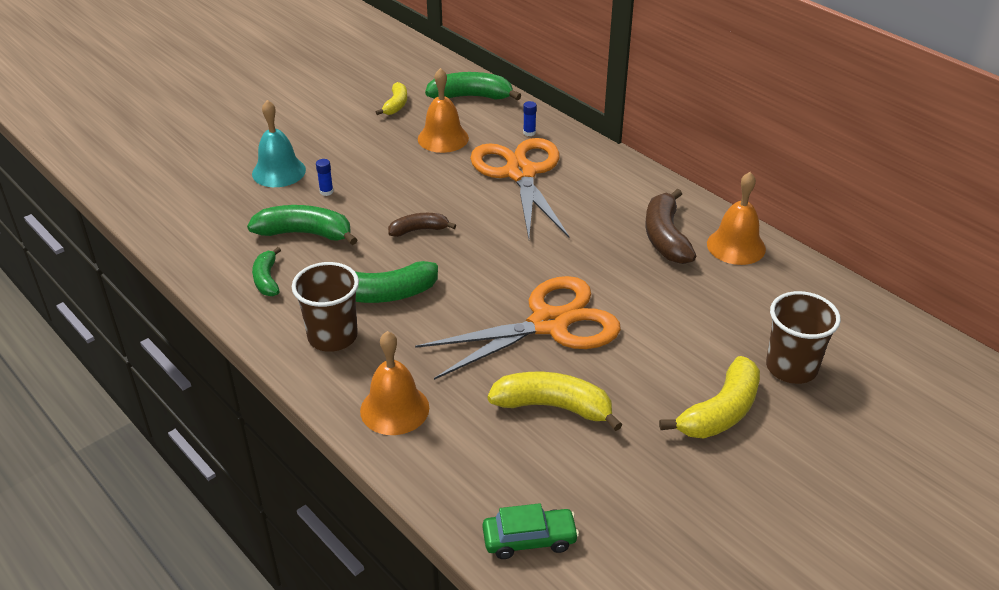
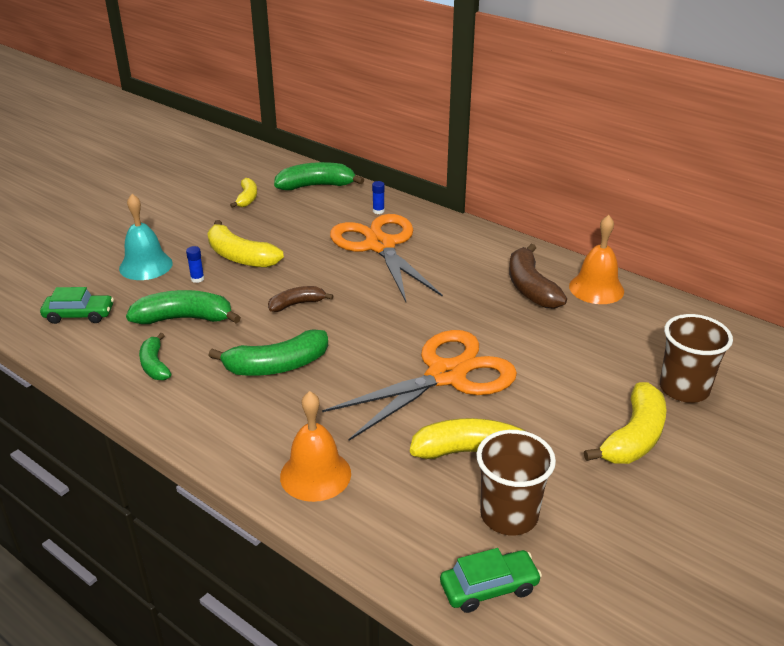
camera: 10 degrees left, 5 degrees down
(205, 219) = (79, 315): none -> green car
(332, 336) = (234, 412): brown cup -> brown cup (509, 515)
(374, 171) = (240, 256): none -> yellow banana
(443, 138) = (299, 222): orange bell -> none

